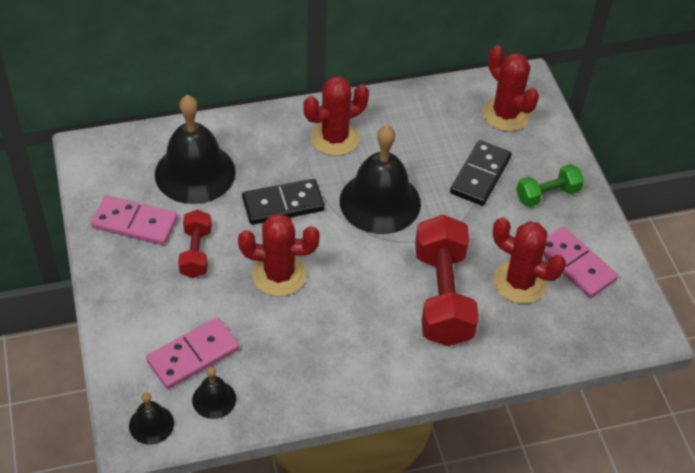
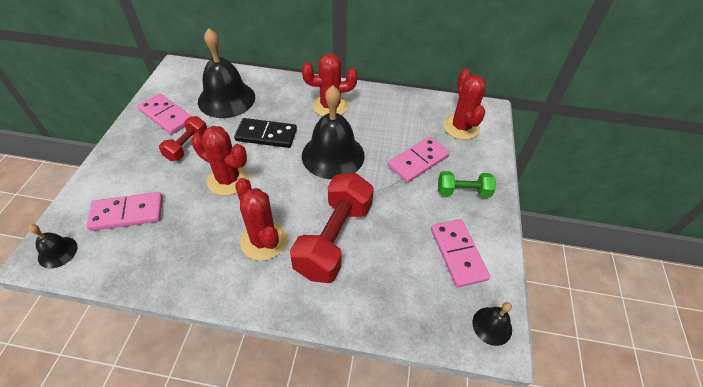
camera: 25 degrees right, 0 degrees up
(214, 399) = (113, 251): black bell -> black bell (492, 326)
(480, 175) = (418, 161): black domino -> pink domino
(519, 282) = (402, 251): red cactus -> red cactus (264, 241)

